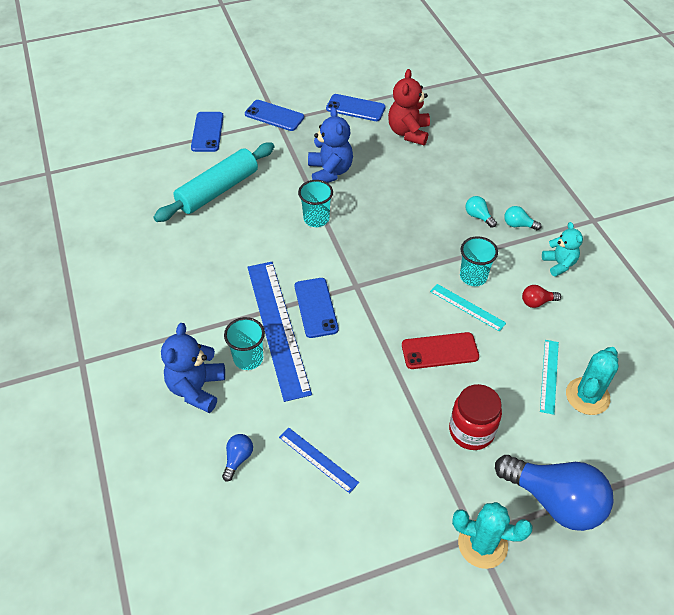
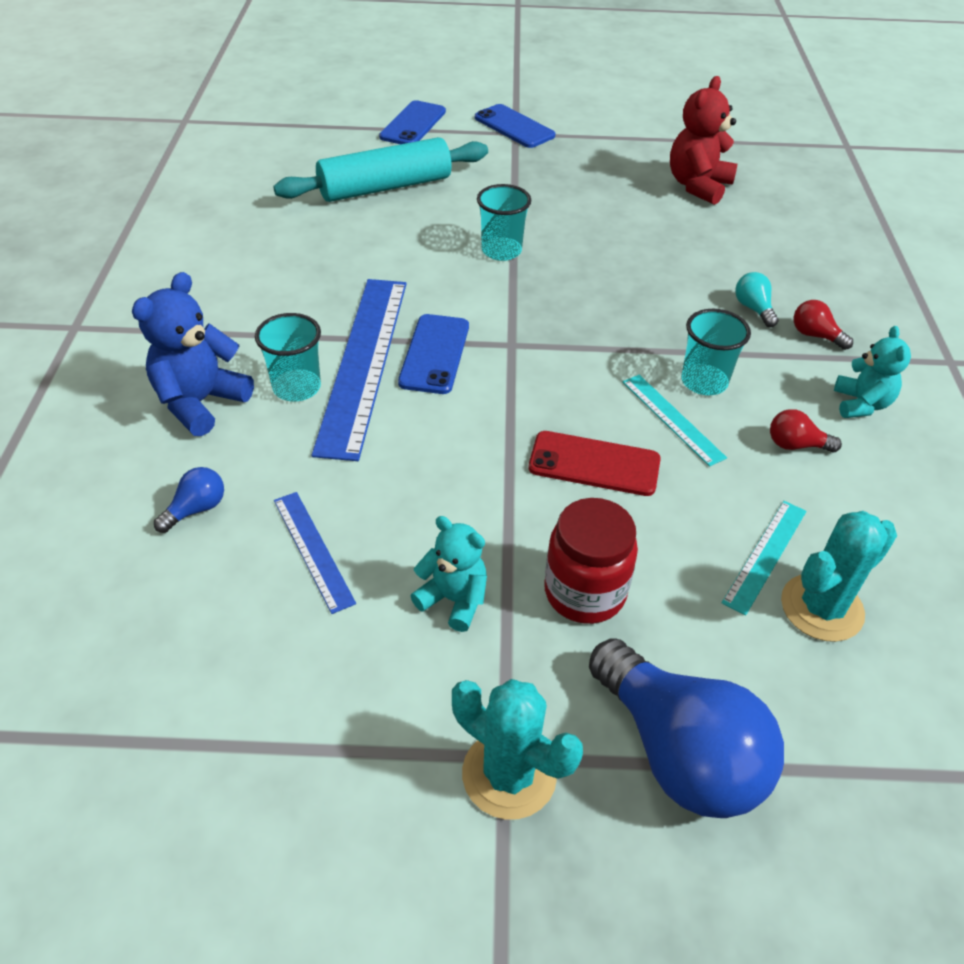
camera: 20 degrees right, 5 degrees down
(330, 172) = (554, 203): blue teddy bear -> none
(355, 108) = (634, 143): blue phone -> none
(408, 460) = (454, 599): none -> turquoise teddy bear
(518, 225) = (815, 335): turquoise light bulb -> red light bulb

